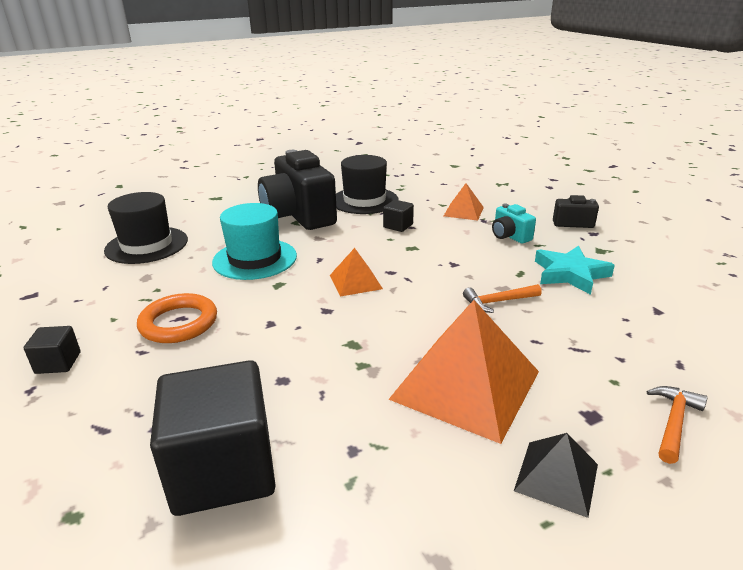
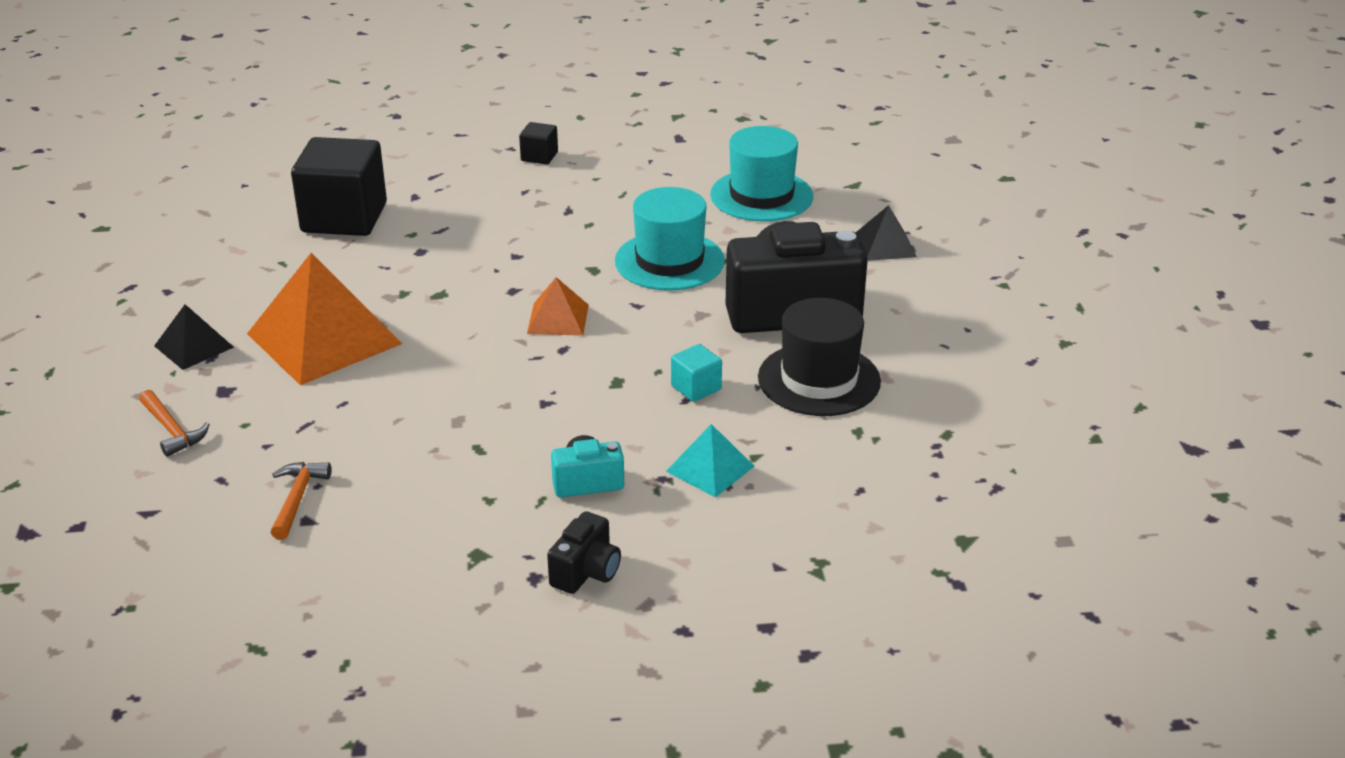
camera: 110 degrees right, 5 degrees up
(147, 245) = (761, 196): black hat -> turquoise hat
(179, 323) = (558, 209): orange ring -> none
(211, 203) = (885, 245): none -> black pyramid
(398, 226) = (696, 388): black cube -> turquoise cube
(463, 211) = (710, 468): orange pyramid -> turquoise pyramid
(498, 302) = (430, 405): orange hammer -> orange hammer (297, 499)
(570, 274) = (441, 490): turquoise star -> none

